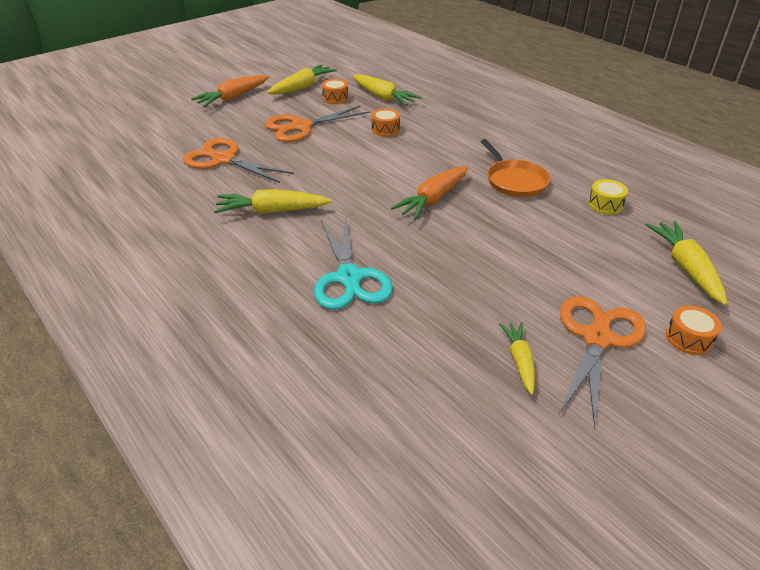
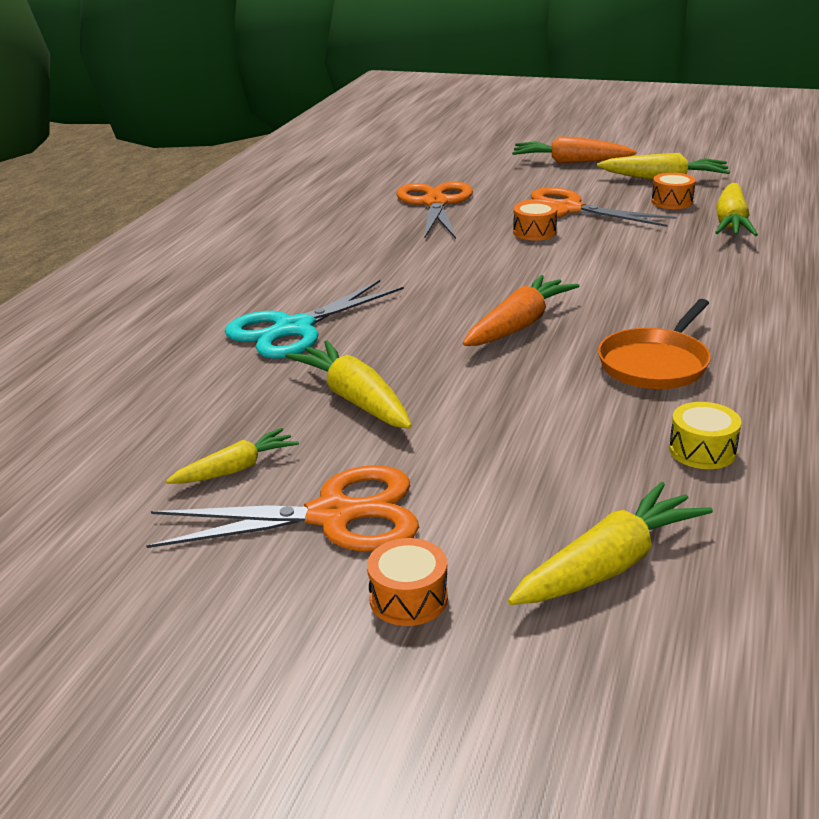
camera: 60 degrees right, 10 degrees down
(272, 211) = (369, 255): yellow carrot -> yellow carrot (355, 399)
(385, 130) = (645, 250): orange drum -> orange drum (534, 232)
(433, 199) = (519, 325): orange carrot -> orange carrot turned 120 degrees clockwise

